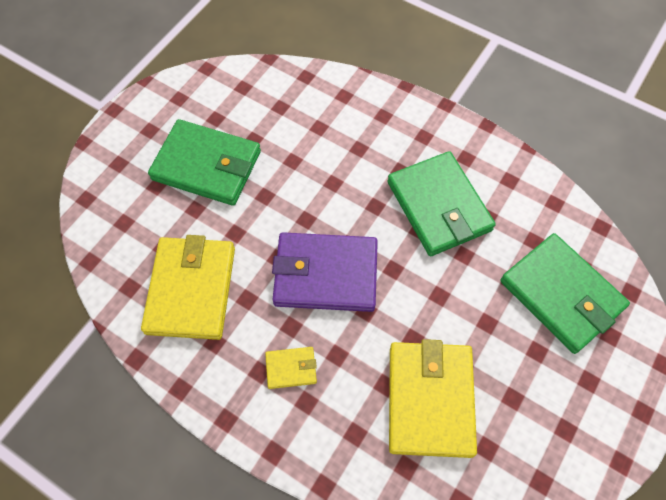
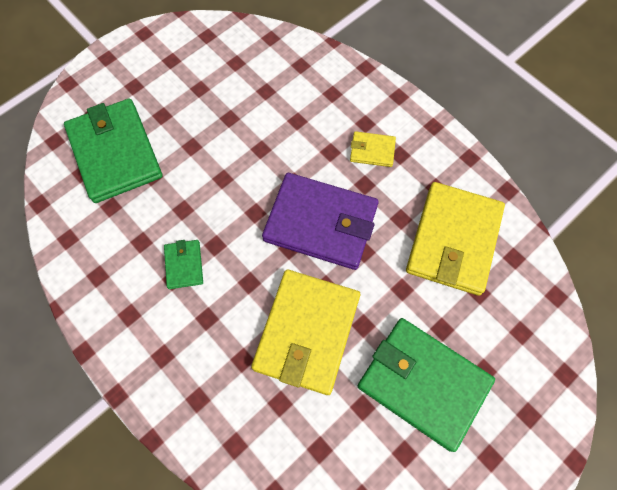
camera: 165 degrees left, 5 degrees up
(430, 399) = (265, 102): yellow wallet -> yellow wallet (307, 332)
(439, 206) = (184, 265): green wallet -> green wallet, size x0.46

